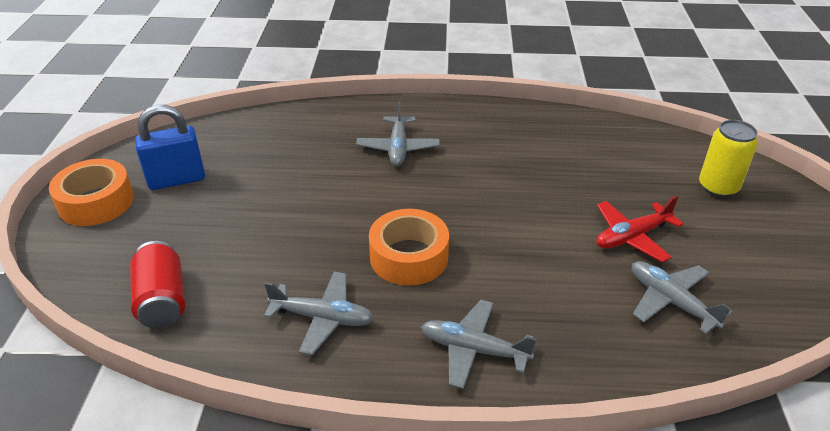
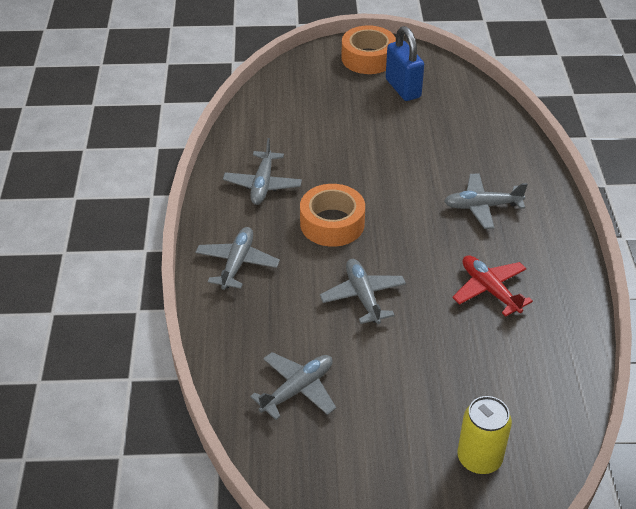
camera: 85 degrees right, 5 degrees up
(162, 300) = (273, 110): red can -> none
(528, 241) = (363, 296): none -> grey plane
(632, 237) = (381, 371): red plane -> red plane (489, 290)

